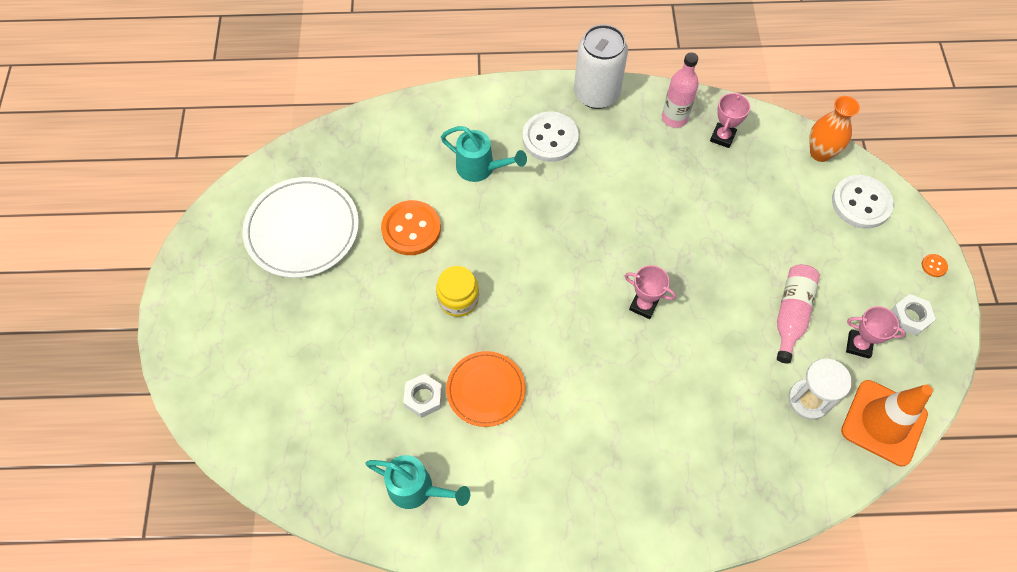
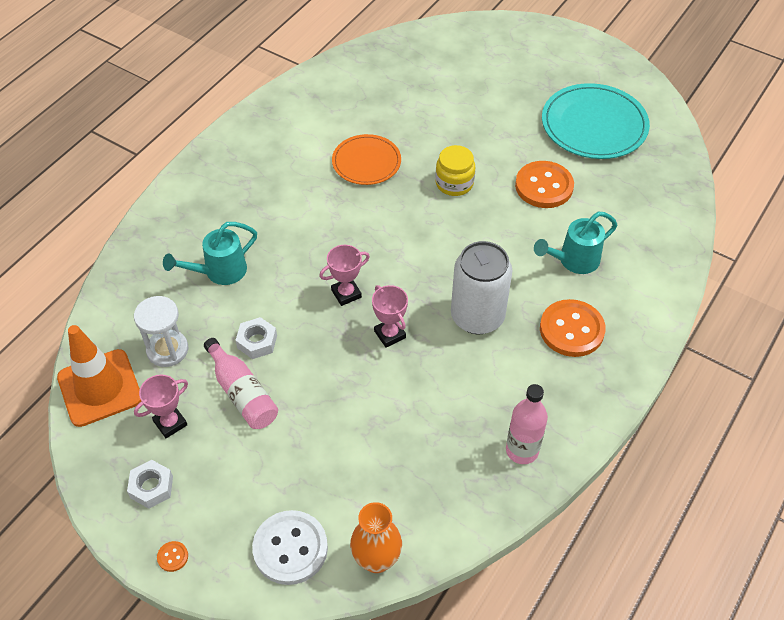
camera: 125 degrees right, 10 degrees down
(302, 229) = (594, 125): white plate -> turquoise plate
(416, 489) = (331, 96): turquoise watering can -> turquoise watering can (220, 272)
(423, 397) = (391, 128): white nut -> white nut (257, 342)
(550, 138) = (571, 330): white button -> orange button
(596, 94) = (601, 401): white can -> white can (477, 317)
(722, 137) = (466, 478): pink trophy -> pink trophy (390, 334)

